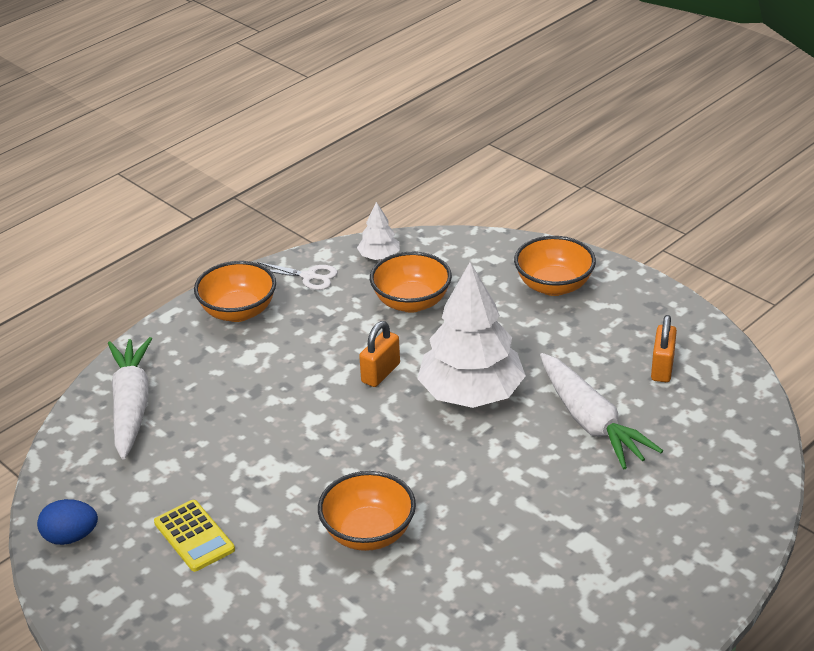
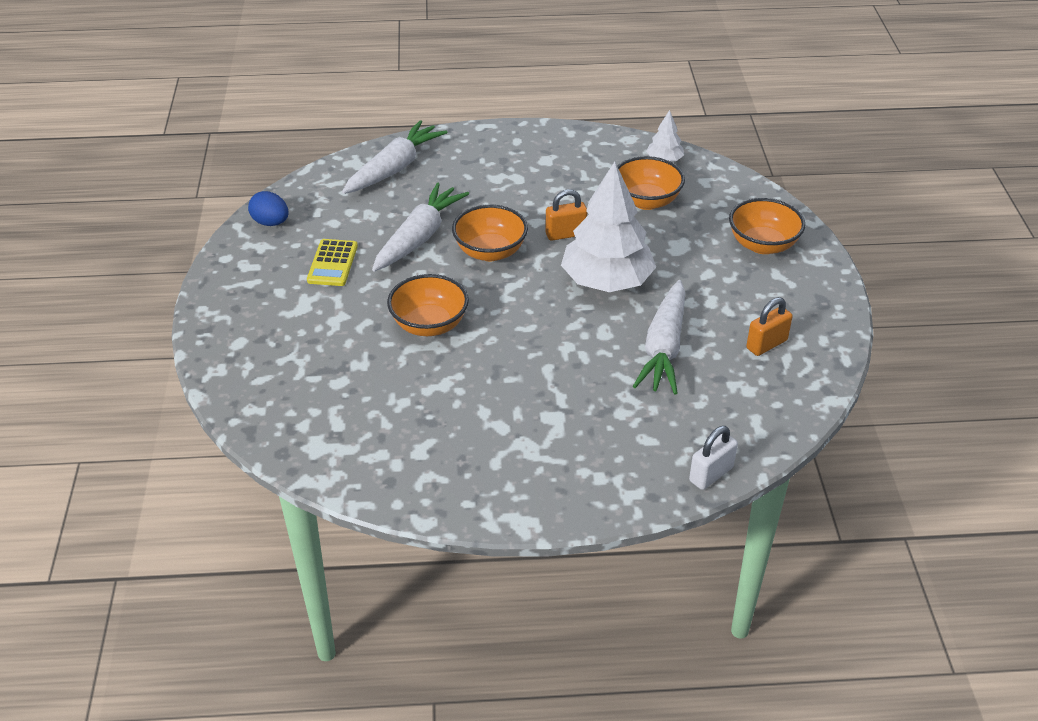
camera: 40 degrees right, 5 degrees up
(238, 311) = (527, 147): orange bowl -> orange bowl (490, 252)
(247, 458) = (419, 237): none -> white carrot
(309, 277) = (600, 148): white scissors -> none
(758, 502) = (711, 474): none -> white padlock

